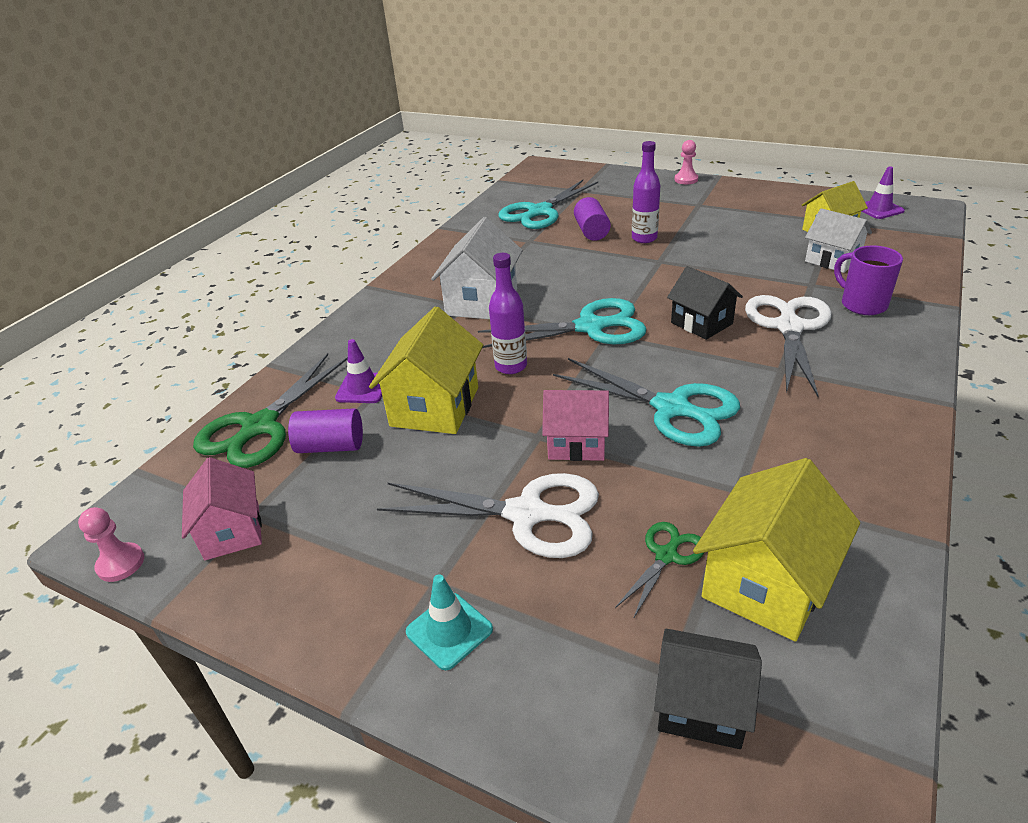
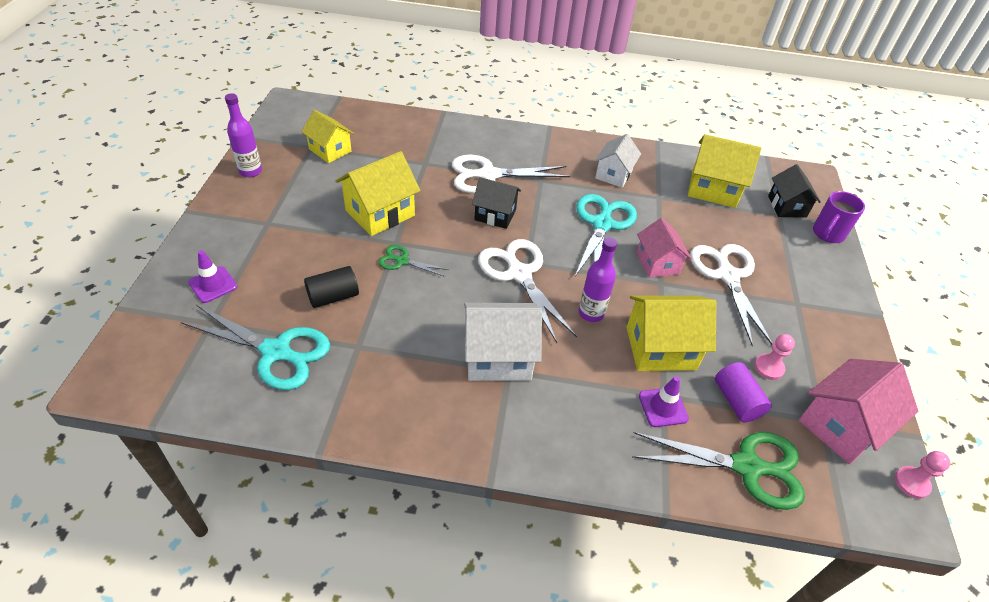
camera: 115 degrees left, 10 degrees up
(232, 531) = (841, 425): pink house -> pink house, size x1.50
(449, 630) = (817, 290): turquoise traffic cone -> none
(590, 327) = (519, 274): turquoise scissors -> white scissors
(591, 231) = (333, 297): purple cylinder -> black cylinder
(644, 238) = (349, 256): purple bottle -> purple bottle (250, 171)
(666, 556) = (719, 220): green scissors -> green scissors (402, 261)
(686, 180) = (195, 234): pink pawn -> pink pawn (768, 368)
(701, 323) = (495, 215): black house -> black house turned 75 degrees clockwise
(710, 254) = (380, 213): none -> yellow house
(832, 260) = (384, 152): white house -> white house (613, 174)
(862, 304) = (449, 144): purple mug -> purple mug (827, 234)
(879, 209) = (288, 124): purple traffic cone -> purple traffic cone (213, 284)

